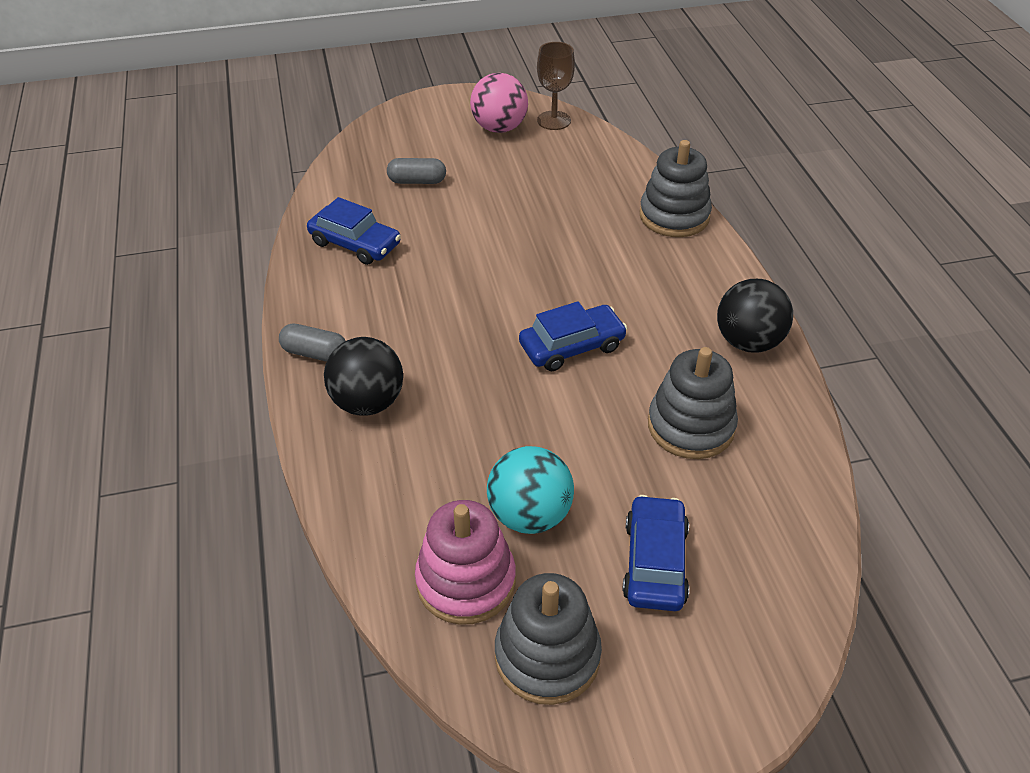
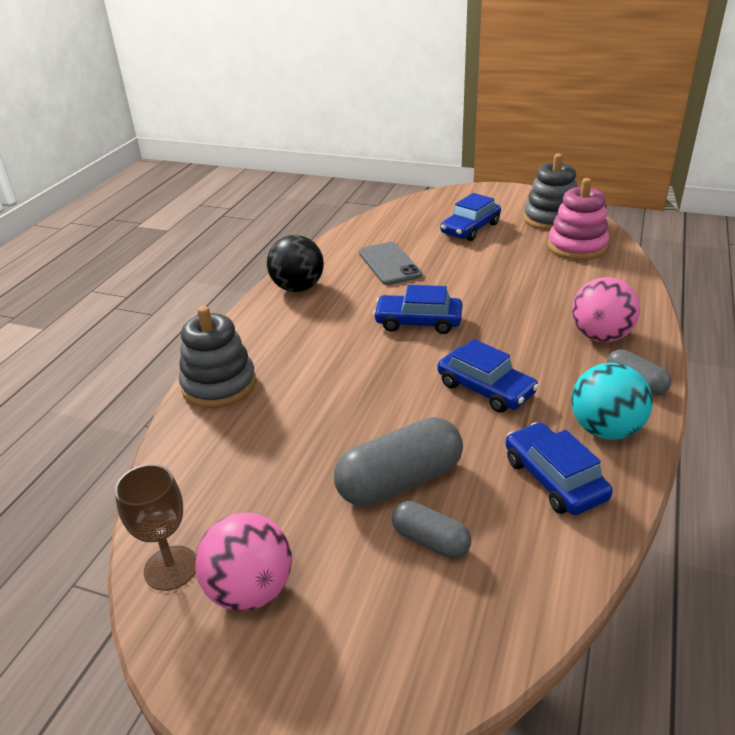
camera: 145 degrees left, 10 degrees down
(368, 402) = (600, 336): black ball -> pink ball
(450, 296) = (485, 388): none -> blue car
(463, 204) = (400, 481): none -> grey capsule
(529, 515) = (522, 258): turquoise ball -> turquoise ball (605, 430)
(690, 426) = (389, 264): grey stacking toy -> grey phone

